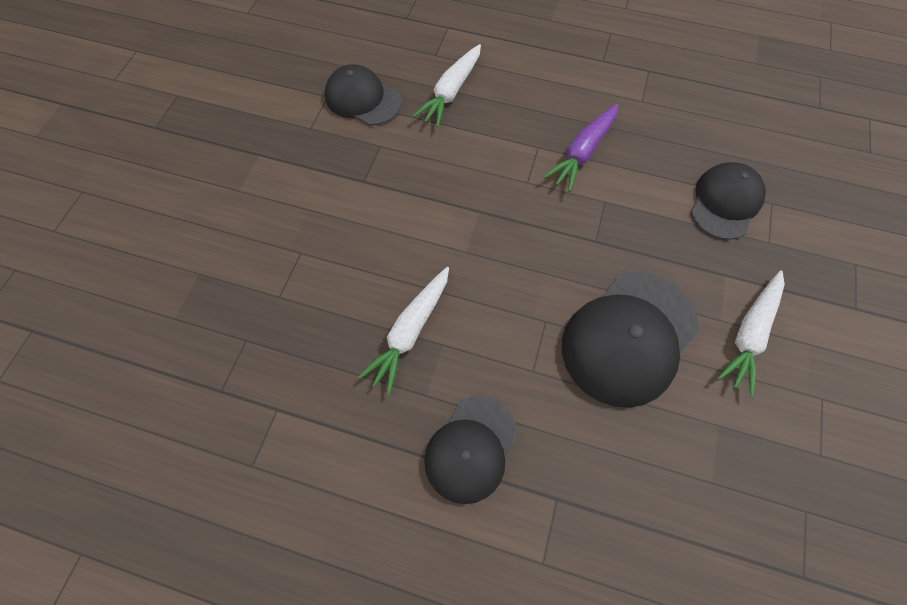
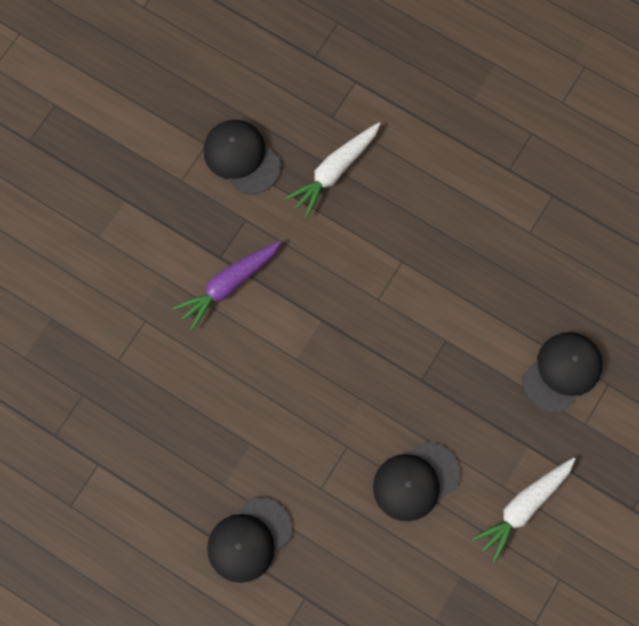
camera: 15 degrees right, 10 degrees up
(410, 332) = (225, 425): white carrot -> none
(582, 152) = (444, 279): purple carrot -> purple carrot (228, 285)
(629, 337) = (415, 481): black cap -> black cap, size x0.65

